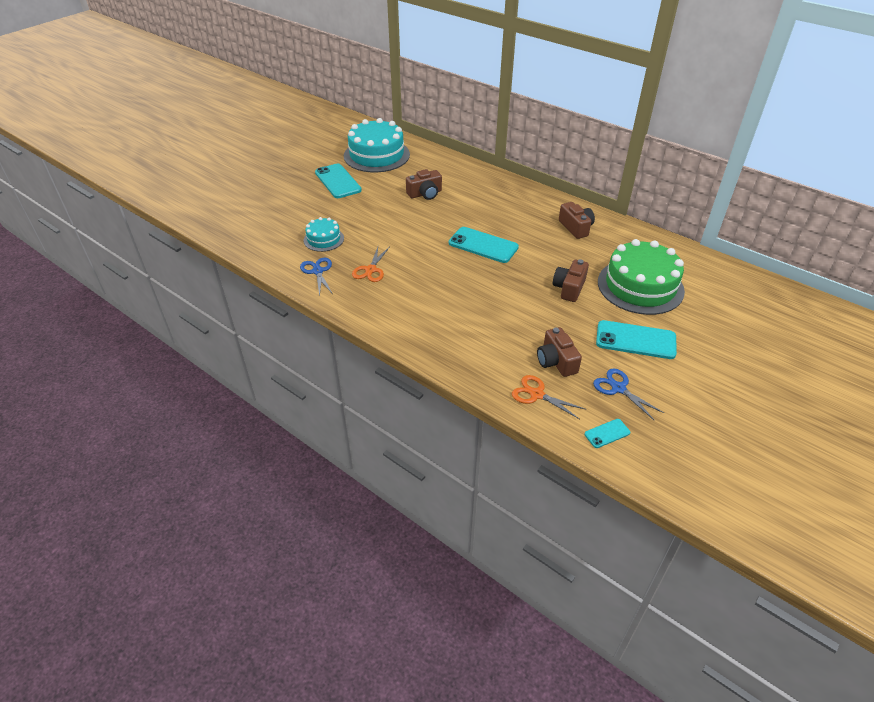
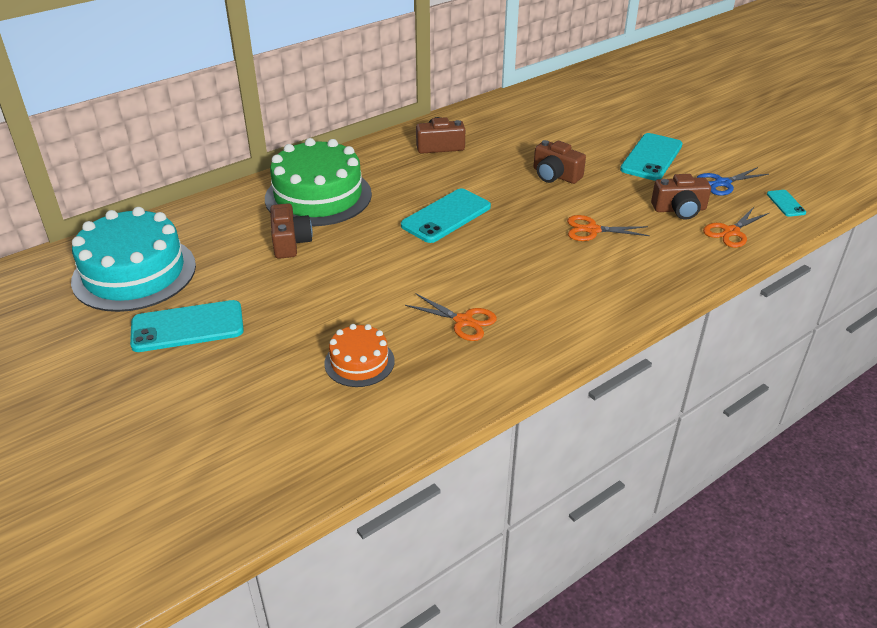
camera: 75 degrees left, 5 degrees down
(317, 271) = (446, 378): blue scissors -> none
(323, 239) = (359, 362): turquoise cake -> orange cake
(499, 314) = (592, 230): none -> orange scissors
(640, 286) = (564, 134): green cake -> green cake (318, 196)

